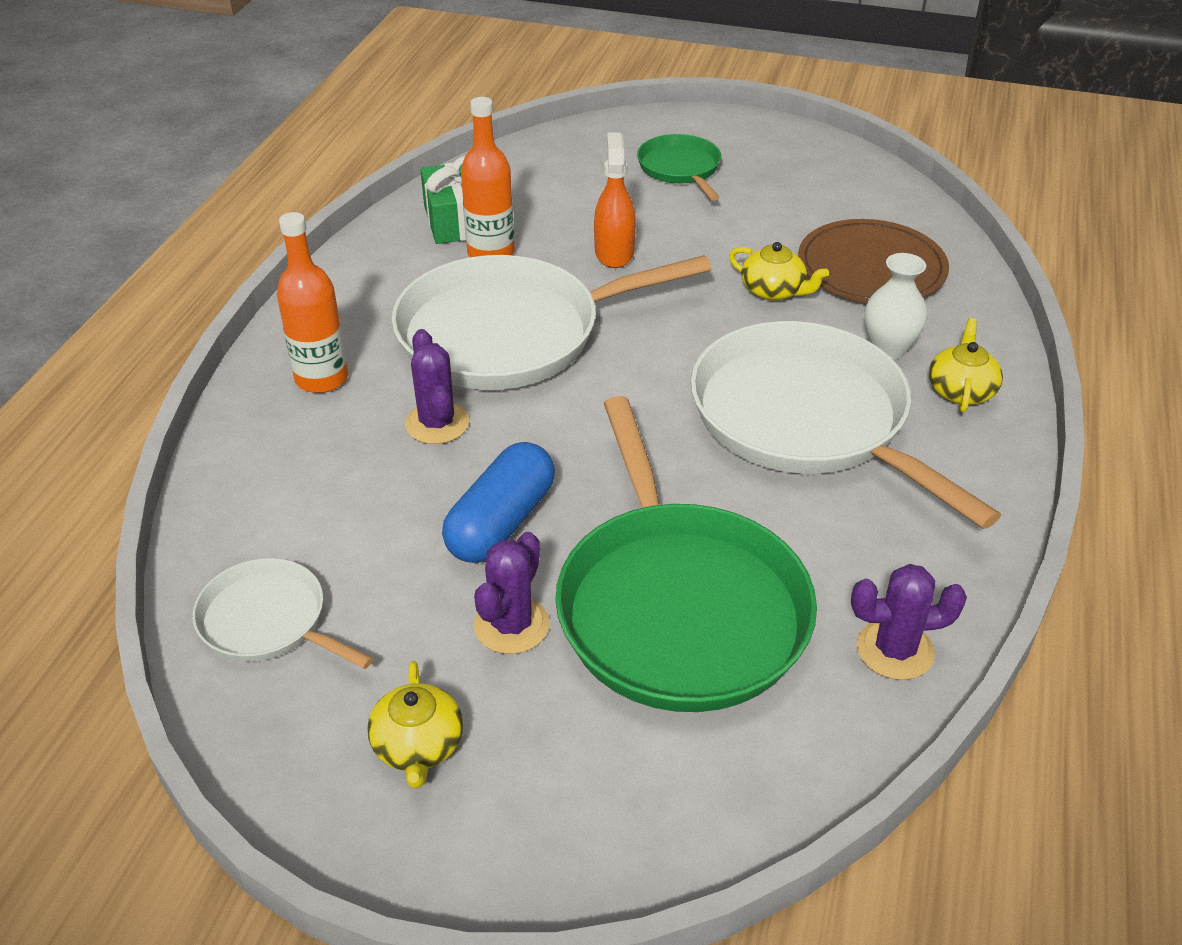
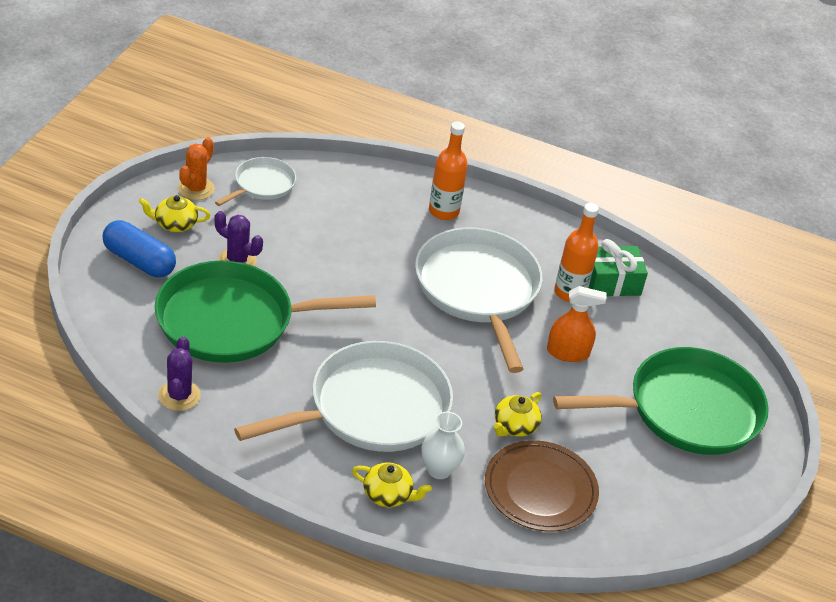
camera: 90 degrees right, 0 degrees up
(292, 730) = (196, 189): none -> orange cactus
(437, 423) = (396, 251): purple cactus -> none
(501, 522) = (310, 266): blue capsule -> blue capsule (139, 261)
(680, 169) = (686, 410): green pan -> green pan, size x2.00

